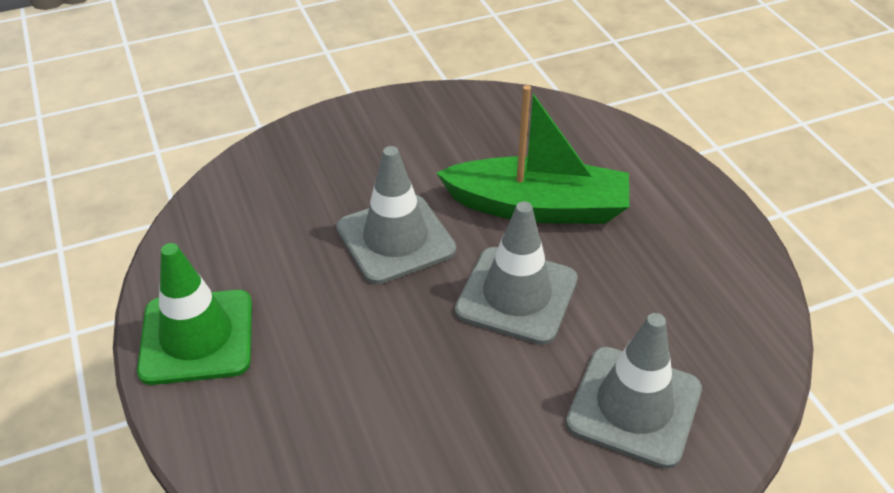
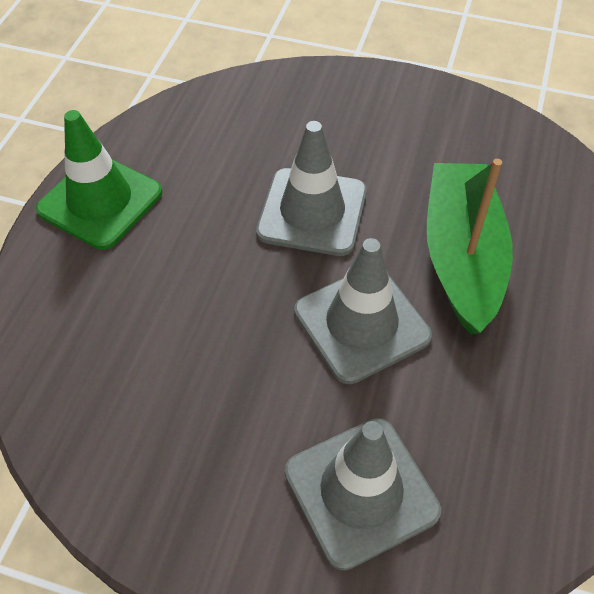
camera: 40 degrees right, 10 degrees up
(538, 207) = (461, 256): green boat -> green boat turned 135 degrees counterclockwise

